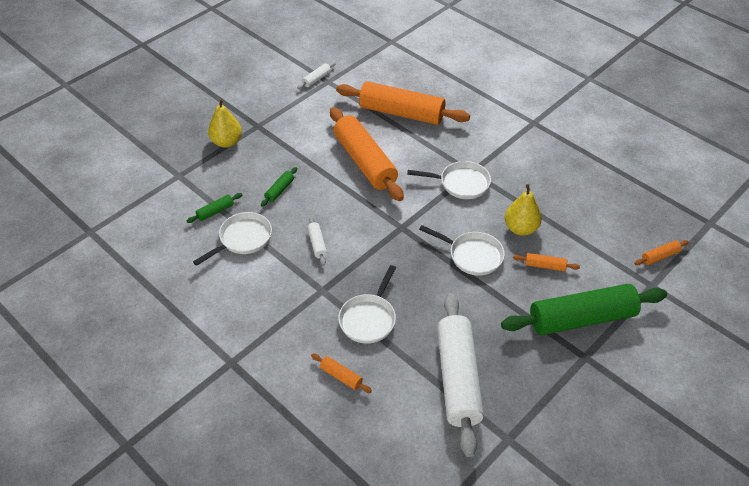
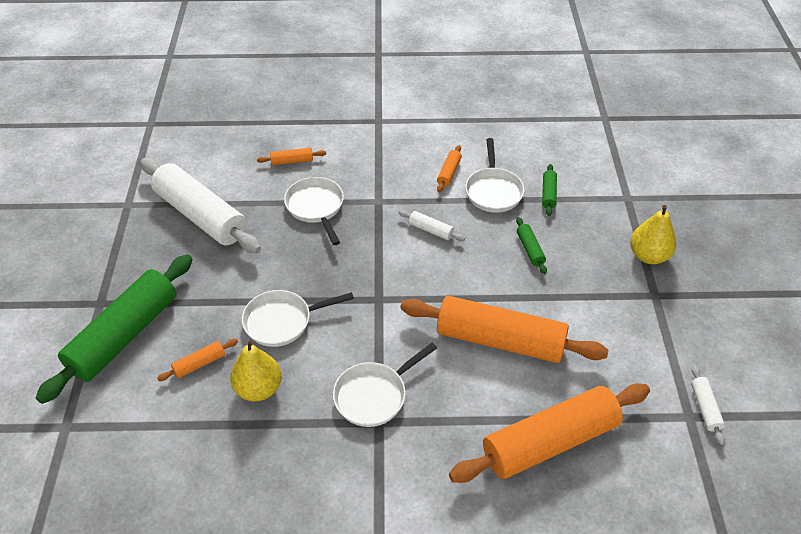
camera: 135 degrees right, 0 degrees up
(660, 256) = (72, 474): orange rolling pin -> orange rolling pin (449, 173)

